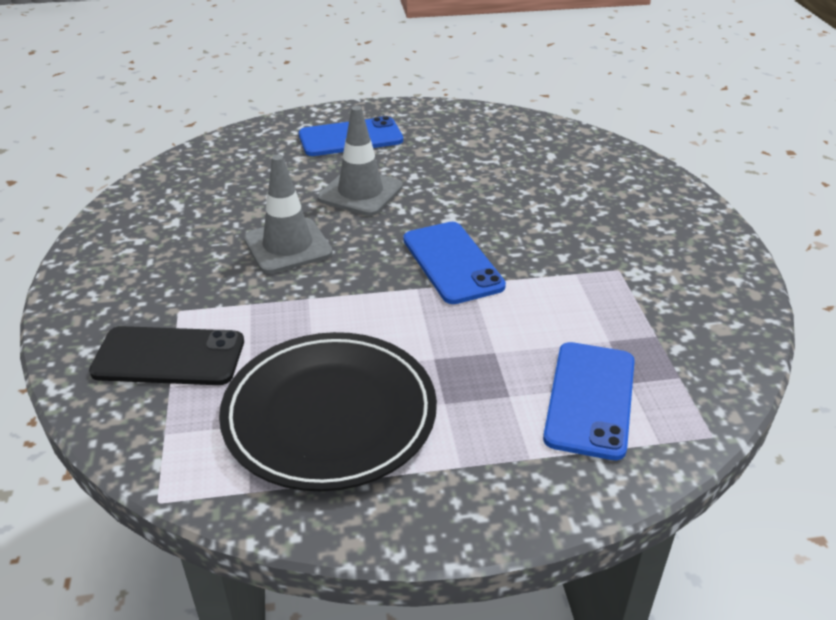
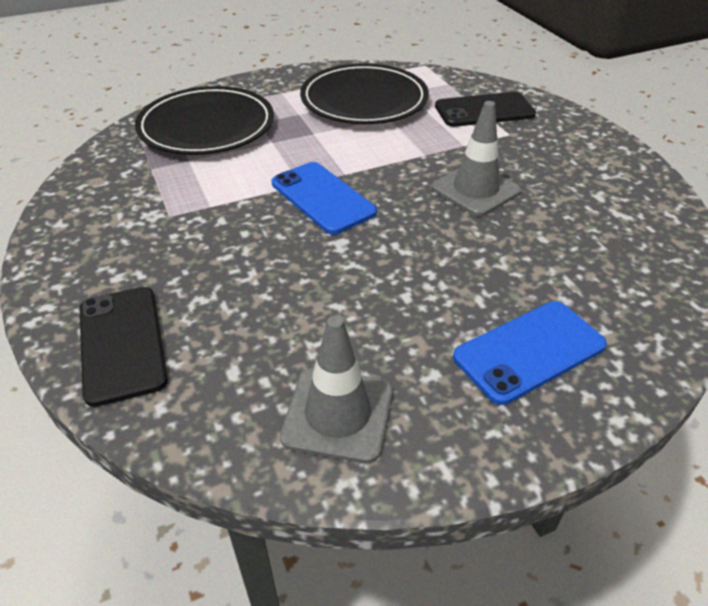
camera: 165 degrees right, 5 degrees up
(360, 192) = (452, 259): grey traffic cone -> grey traffic cone (338, 414)
(590, 399) = (207, 127): blue phone -> black plate
(632, 178) = (122, 343): none -> black phone

